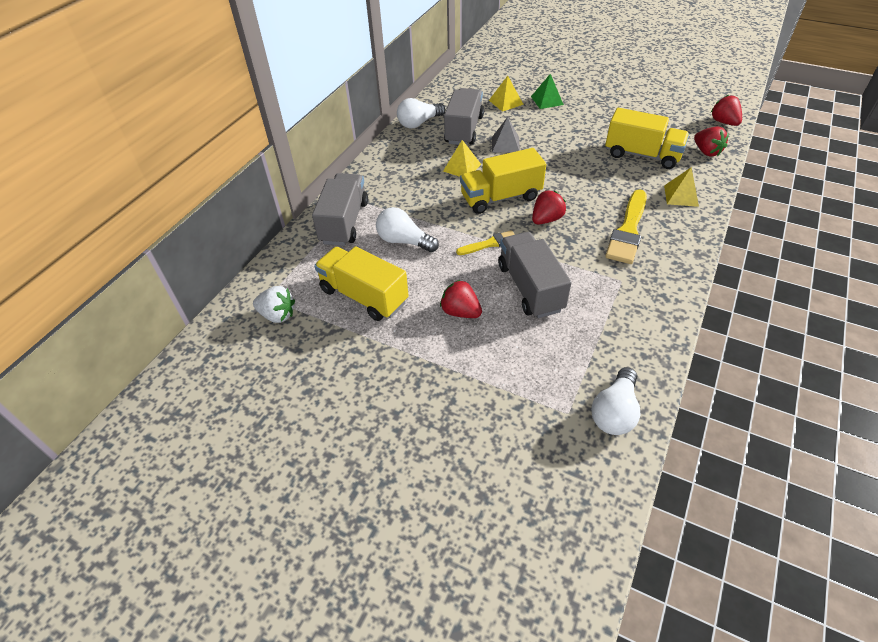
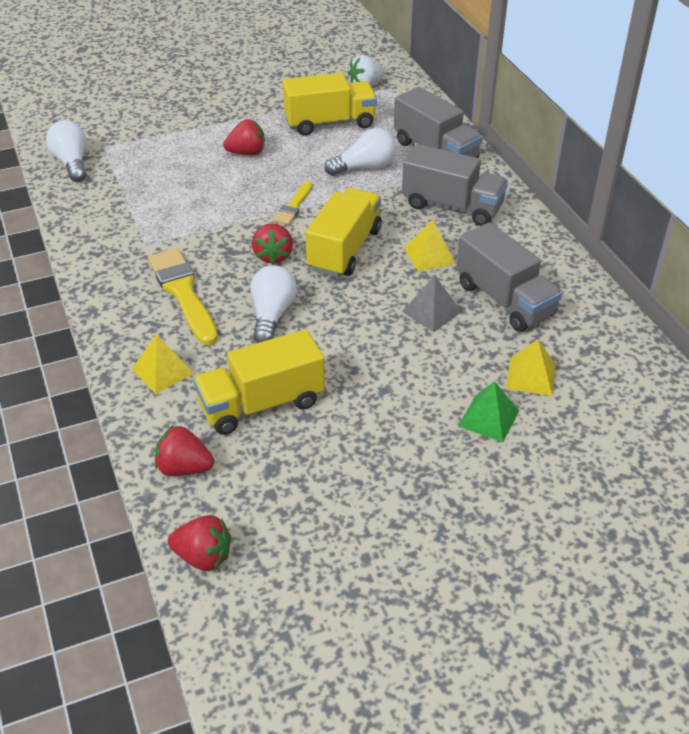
camera: 130 degrees right, 5 degrees down
(419, 123) = (563, 275): white light bulb -> white light bulb (272, 315)
(530, 288) = (215, 195): grey truck -> grey truck (452, 206)

